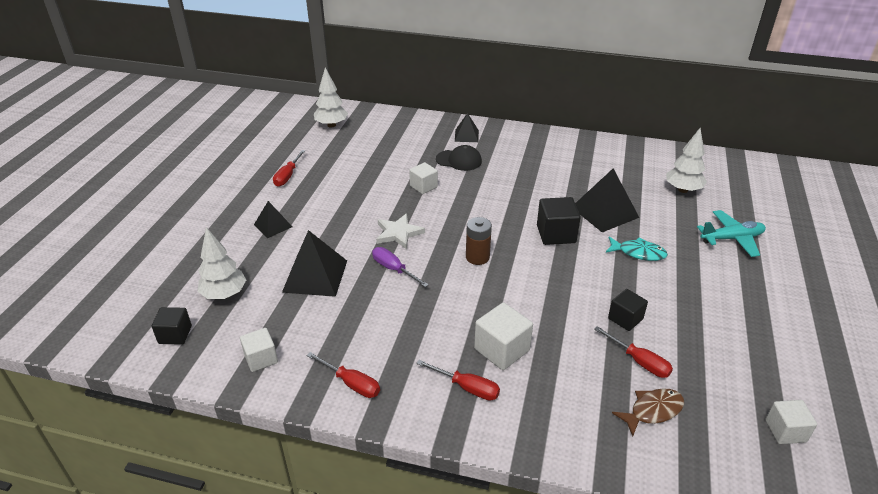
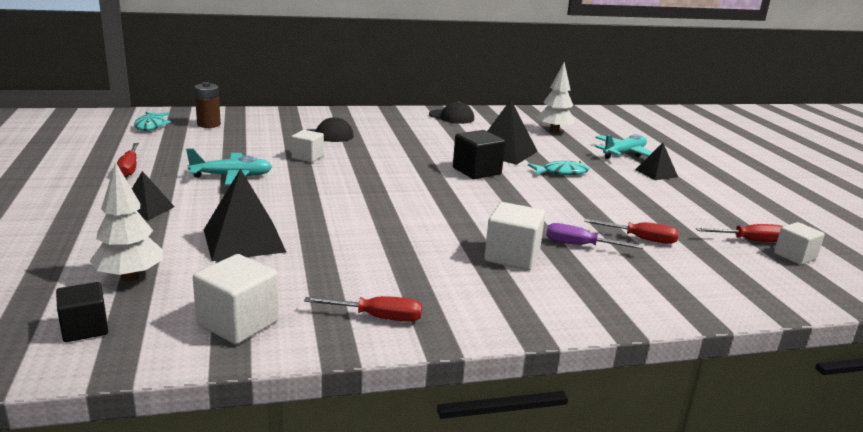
camera: 30 degrees left, 15 degrees down
(261, 359) = (238, 323): white cube -> white cube, size x1.50
(331, 125) = (151, 125): white tree -> turquoise fish
(351, 200) = (232, 176): none -> turquoise plane
(393, 269) = (335, 220): purple screwdriver -> purple screwdriver (580, 245)
(398, 233) = (313, 193): white star -> none
(466, 135) = (318, 119): black pyramid -> black pyramid (656, 173)
(467, 387) = (508, 291): red screwdriver -> red screwdriver (749, 241)
(477, 257) = (417, 197): brown battery -> brown battery (209, 124)
(592, 151) = (451, 117): none -> black cap
(625, 319) = (598, 214): black cube -> none
(652, 411) = (687, 268): brown fish -> none

